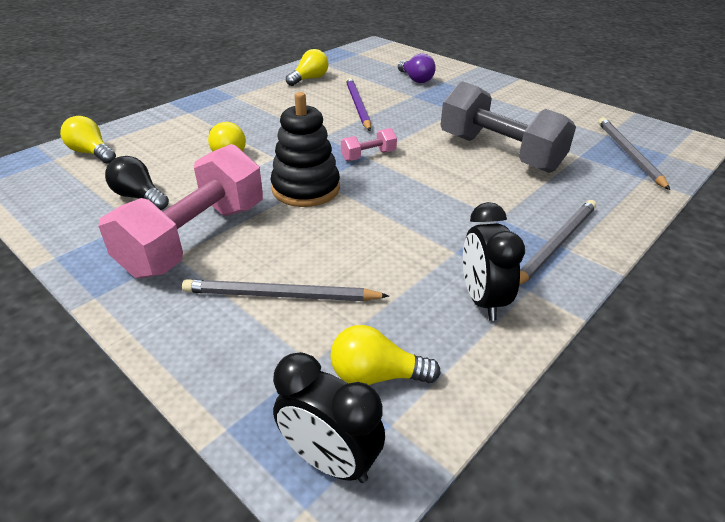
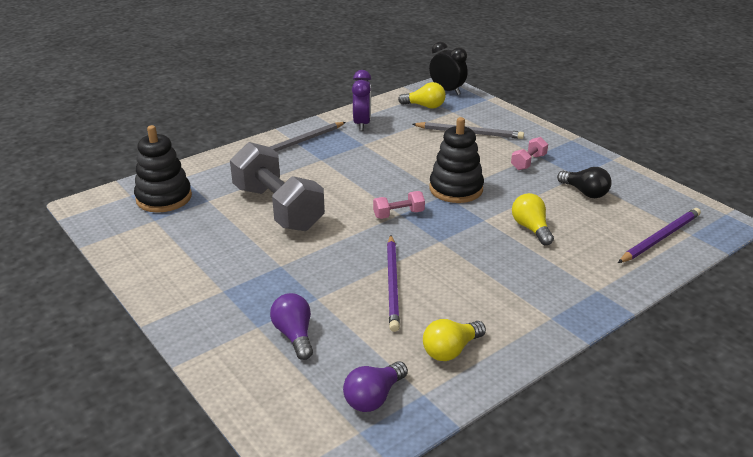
camera: 170 degrees left, 5 degrees down
(92, 153) = (660, 238): yellow light bulb -> purple pencil
(195, 238) = (528, 162): pink dumbbell -> pink dumbbell, size x0.43
(353, 62) = (374, 397): none -> purple light bulb
(482, 300) = (362, 124): black clock -> purple clock
(628, 154) = (164, 198): grey pencil -> black stacking toy

